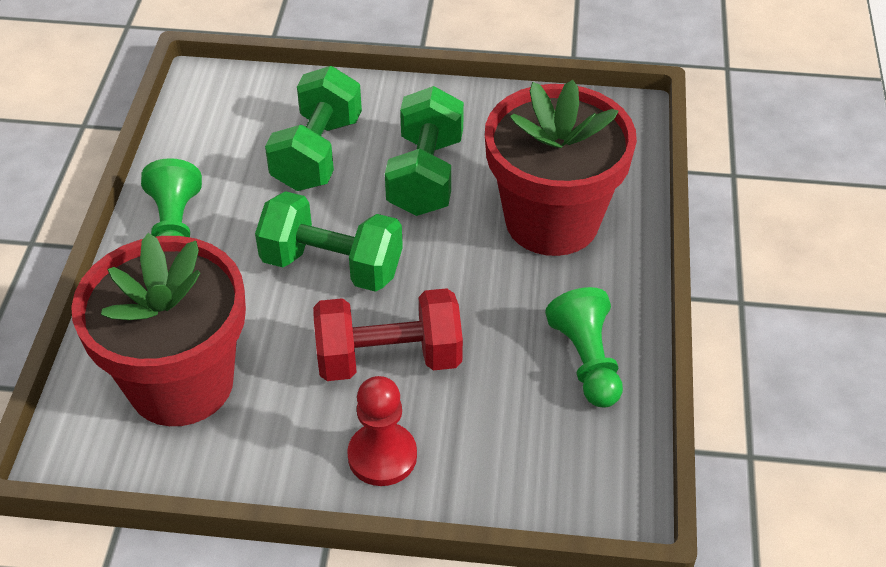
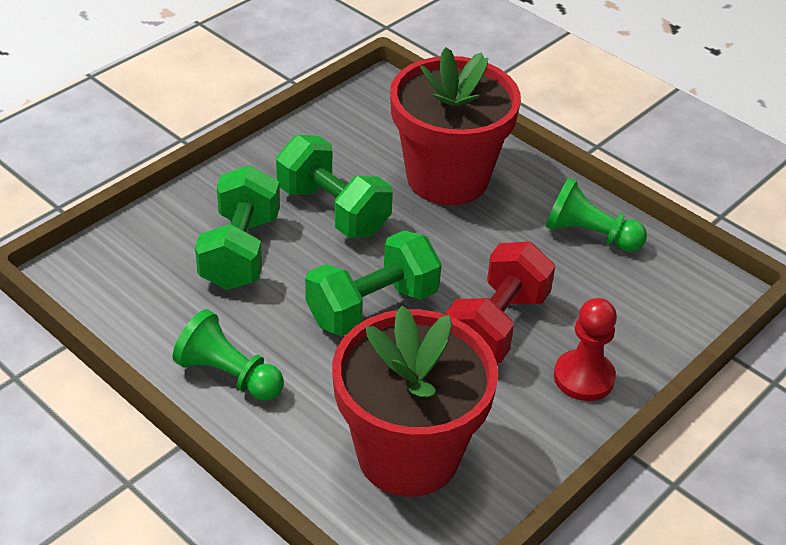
camera: 55 degrees left, 5 degrees down
(317, 153) = (240, 252): green dumbbell -> green dumbbell turned 45 degrees clockwise

